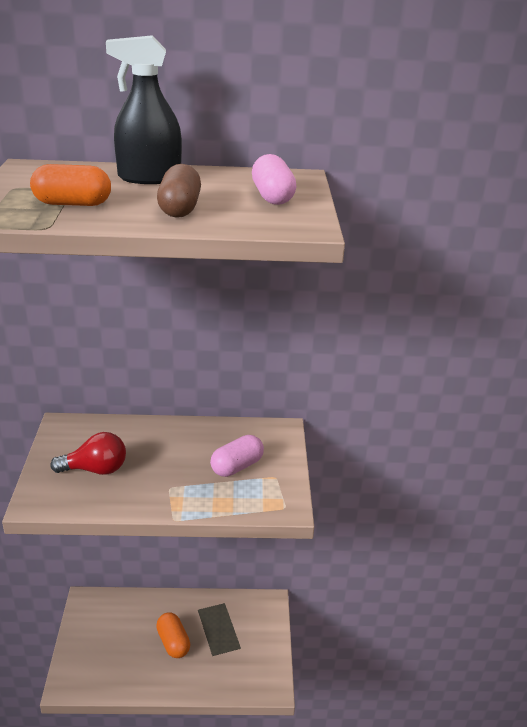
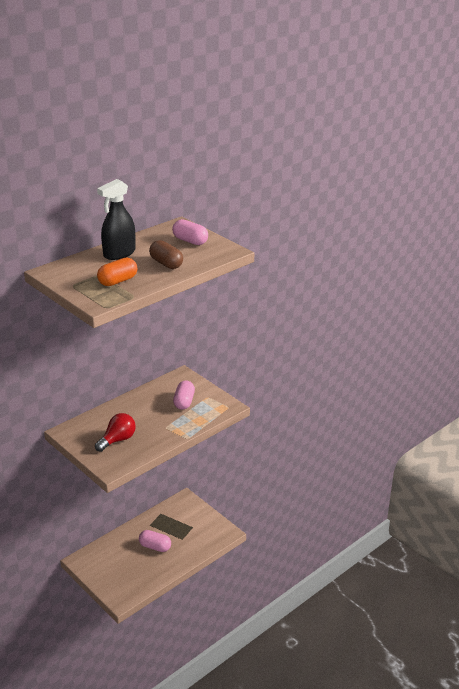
camera: 40 degrees left, 0 degrees up
(173, 642) = (155, 547): orange capsule -> pink capsule

